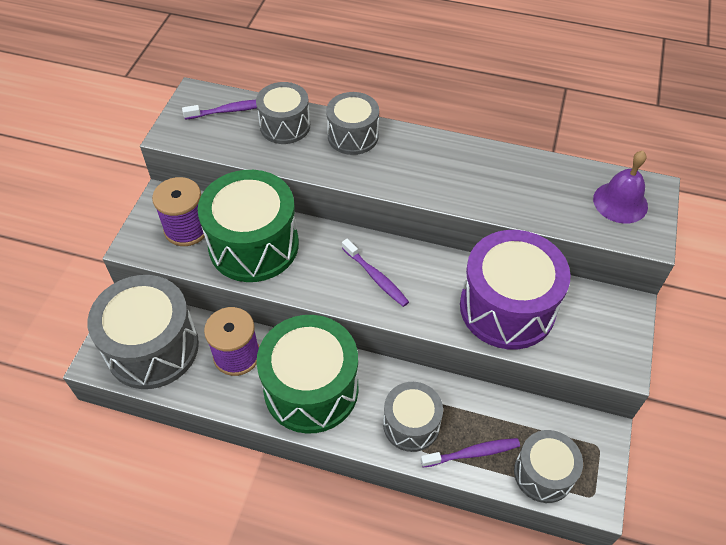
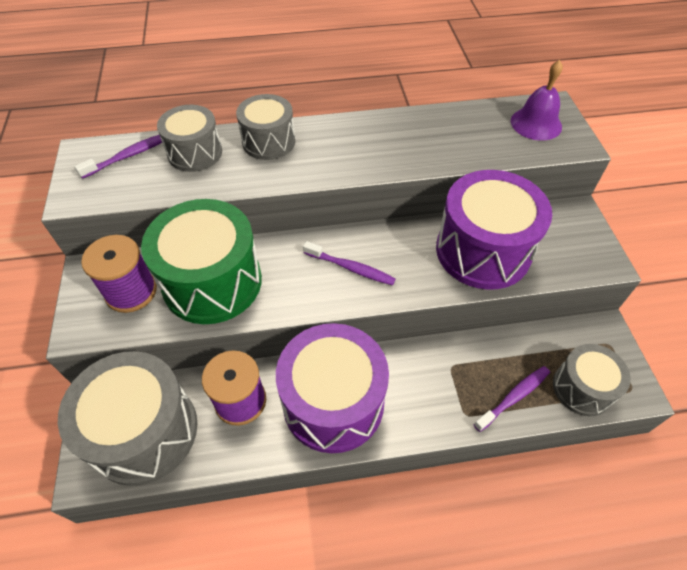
camera: 25 degrees left, 0 degrees up
(311, 389) = (333, 402): green drum -> purple drum
(411, 424) = (445, 395): grey drum -> none

